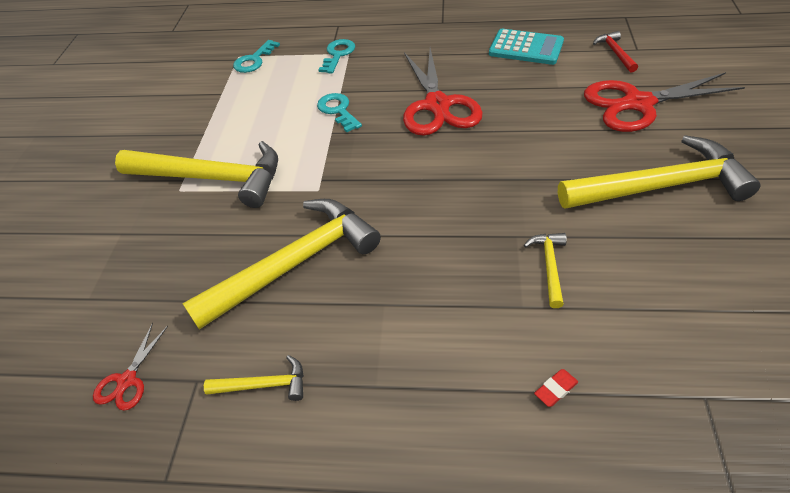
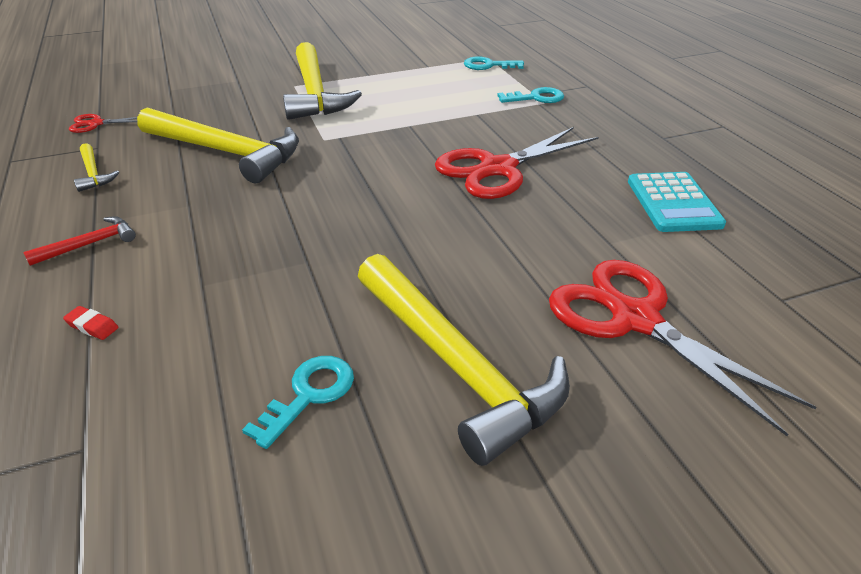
camera: 60 degrees right, 10 degrees down
(338, 110) = (445, 120): turquoise key -> turquoise key (309, 395)
(549, 266) = (266, 292): yellow hammer -> none
(615, 53) = (746, 279): red hammer -> red hammer (89, 244)

